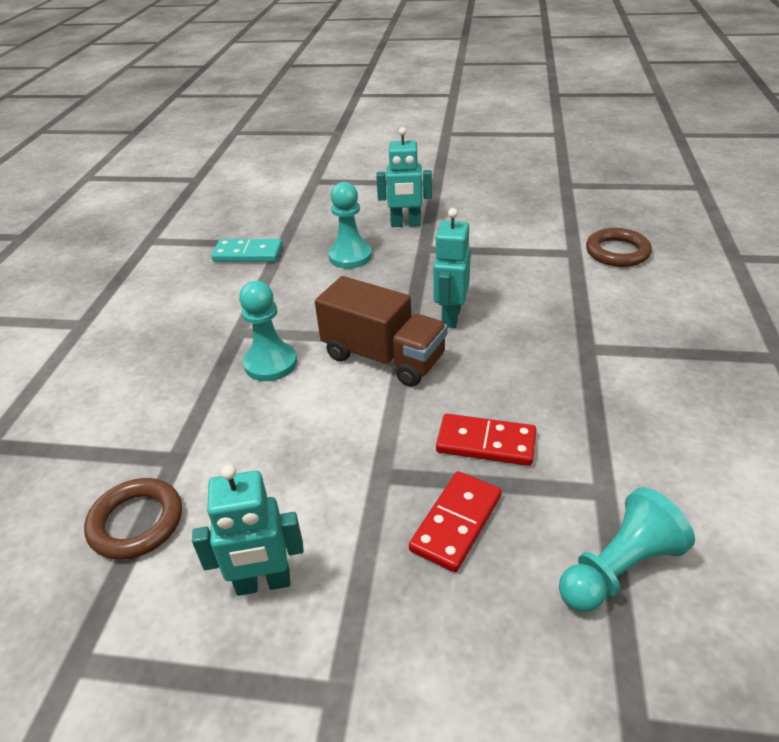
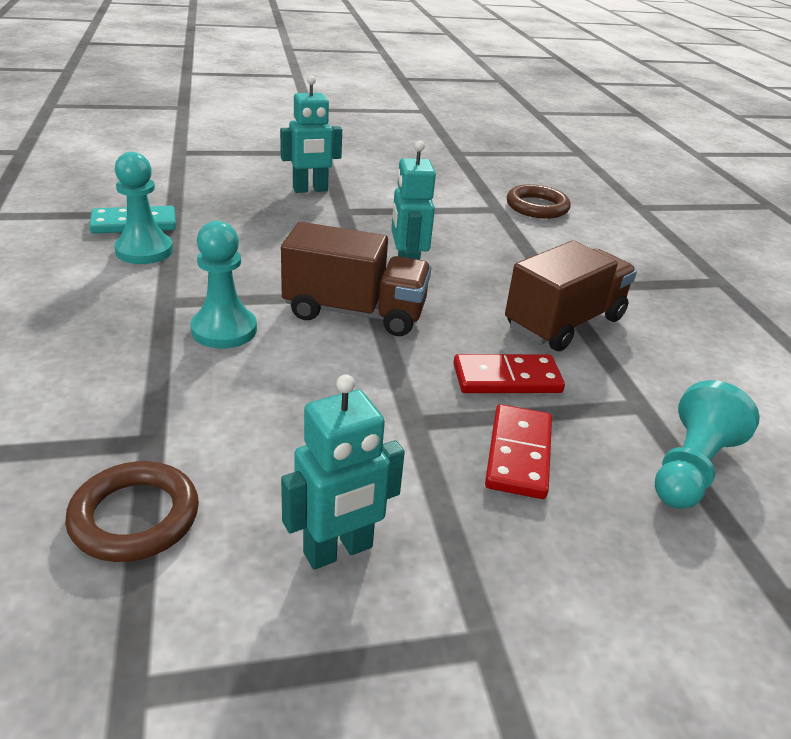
camera: 25 degrees left, 5 degrees down
(350, 256) = (263, 221): turquoise pawn -> turquoise pawn (144, 251)
(574, 389) = (564, 323): none -> brown truck

